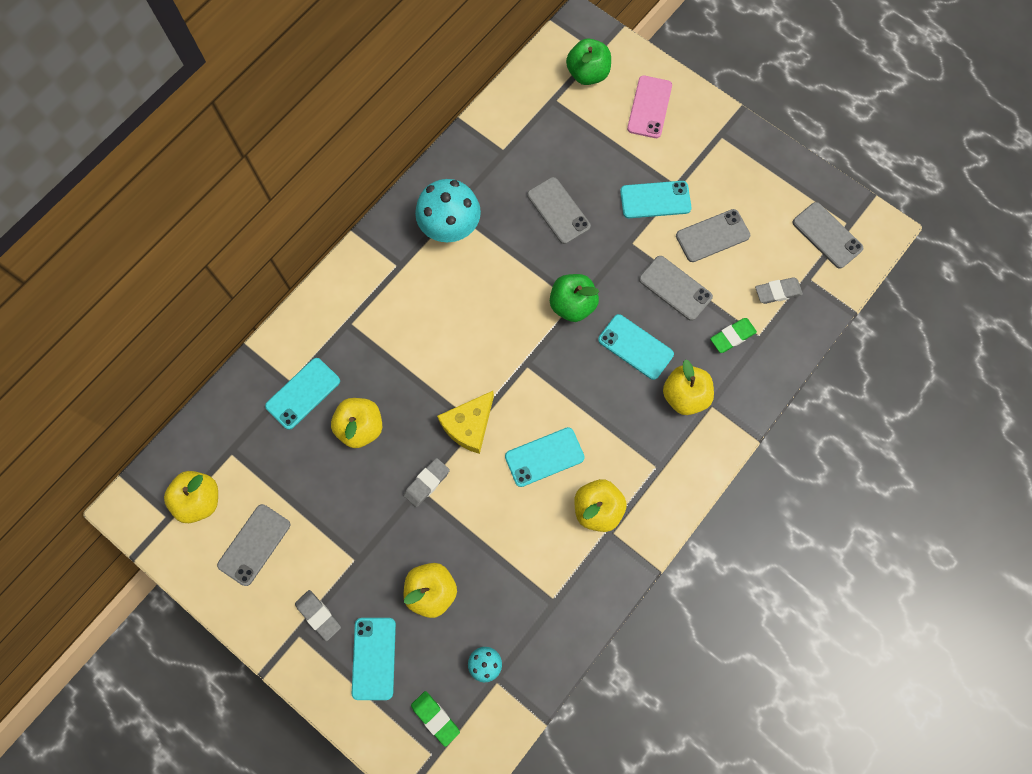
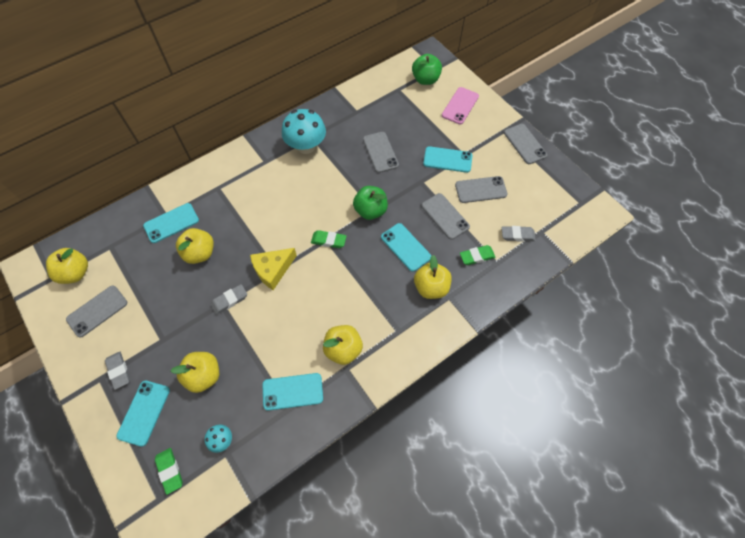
camera: 15 degrees right, 10 degrees down
(530, 364) = (328, 240): none -> green eraser
(544, 457) = (317, 304): turquoise phone -> turquoise phone (292, 391)
(827, 235) = (562, 207): grey phone -> grey phone (525, 144)

